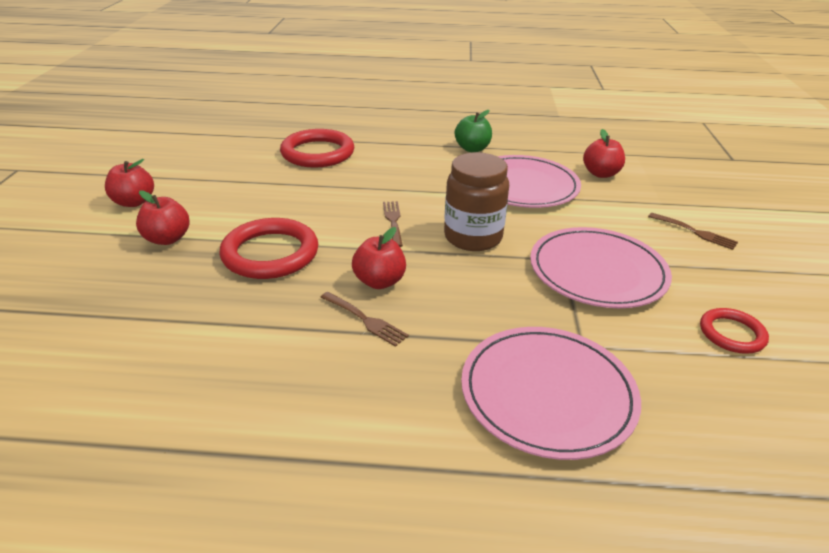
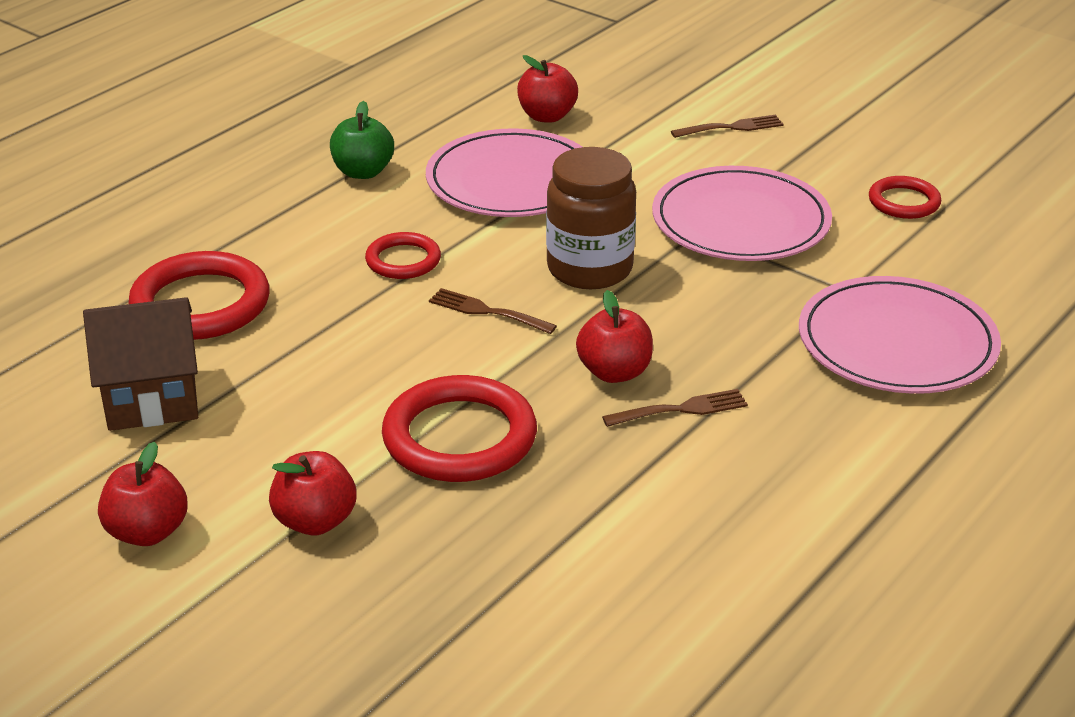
camera: 55 degrees left, 0 degrees up
(235, 168) = (152, 398): none -> brown house
(410, 184) = (403, 260): none -> red ring

